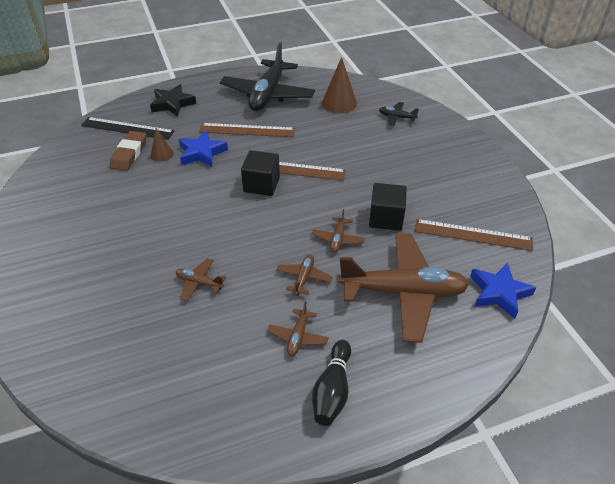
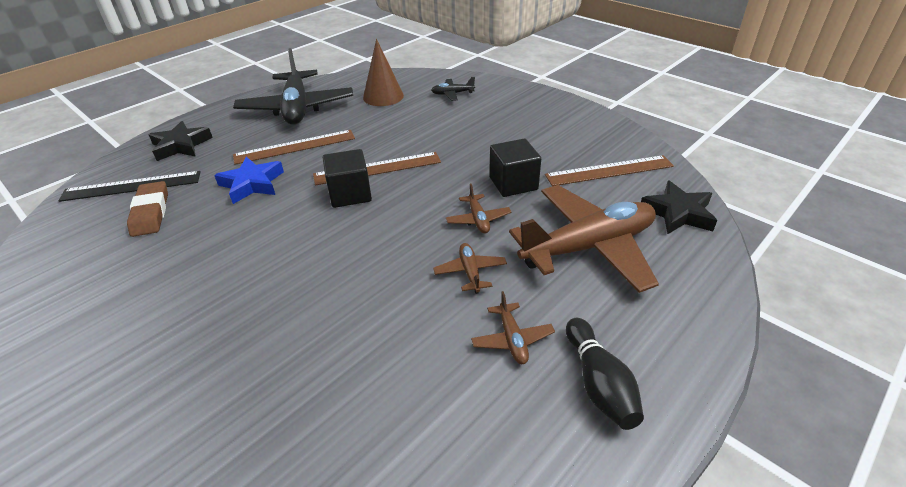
camera: 25 degrees left, 5 degrees down
(162, 154) = (198, 200): brown cone -> none
(199, 283) = (343, 327): brown plane -> none
(499, 293) = (678, 213): blue star -> black star

